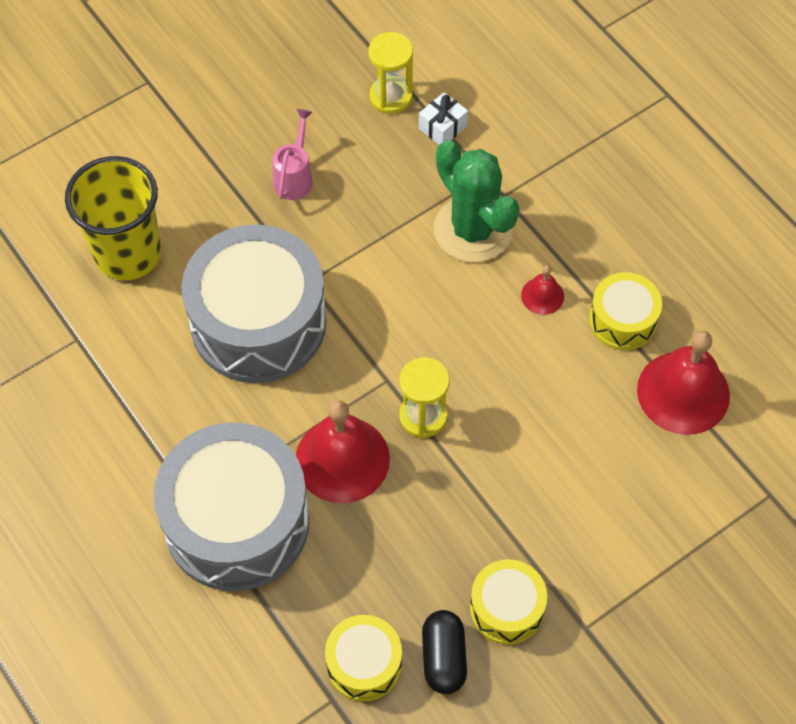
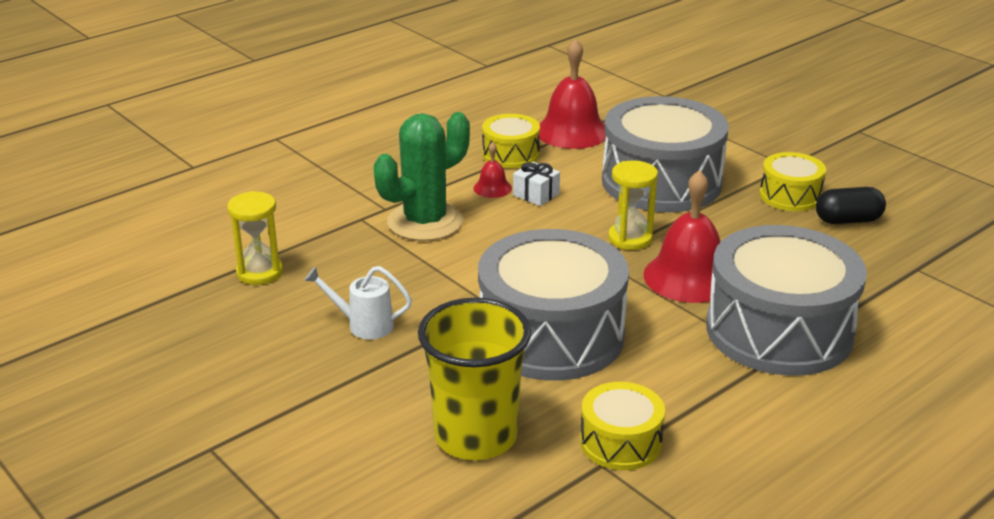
camera: 95 degrees left, 30 degrees down
(294, 177) = (364, 325): pink watering can -> white watering can
(364, 664) = (876, 255): yellow drum -> yellow drum (620, 442)
(442, 127) = (303, 242): white gift -> white gift (536, 194)
(548, 471) = (661, 182): none -> grey drum

